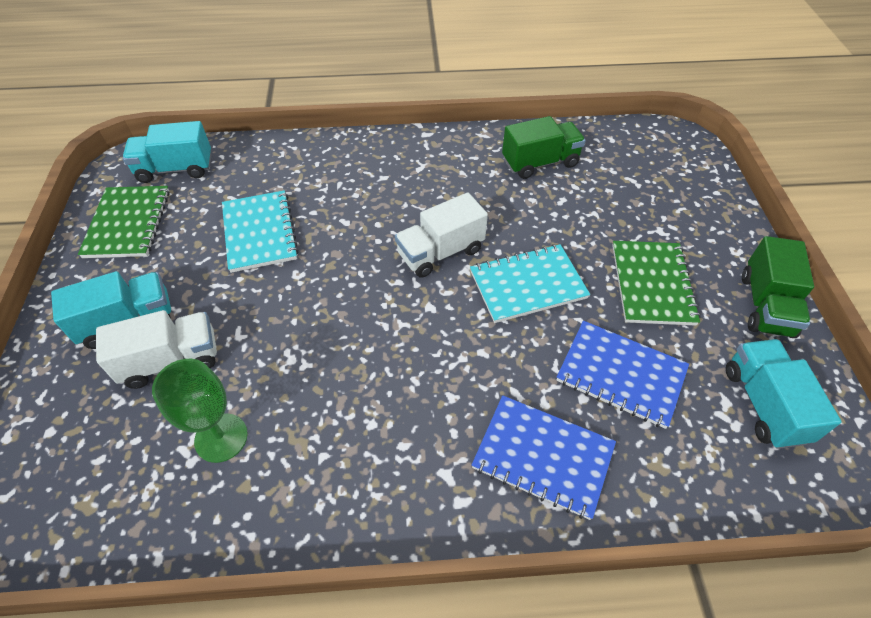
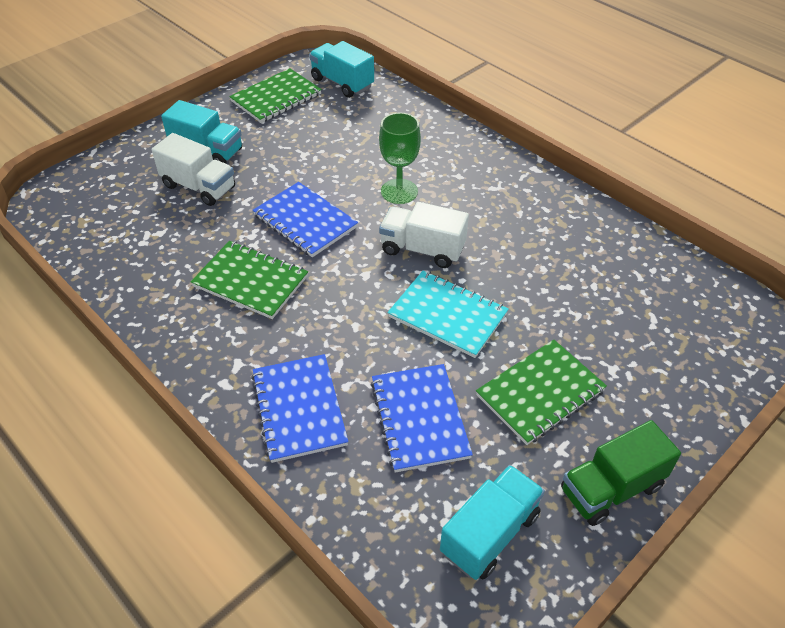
camera: 50 degrees right, 5 degrees down
(221, 437) = (168, 243): green goblet -> green goblet (399, 191)
(260, 232) = (334, 154): turquoise notebook -> none
(319, 307) = (305, 221): none -> blue notebook
(350, 397) = (250, 281): none -> green notebook
(540, 162) = (593, 249): green truck -> none

